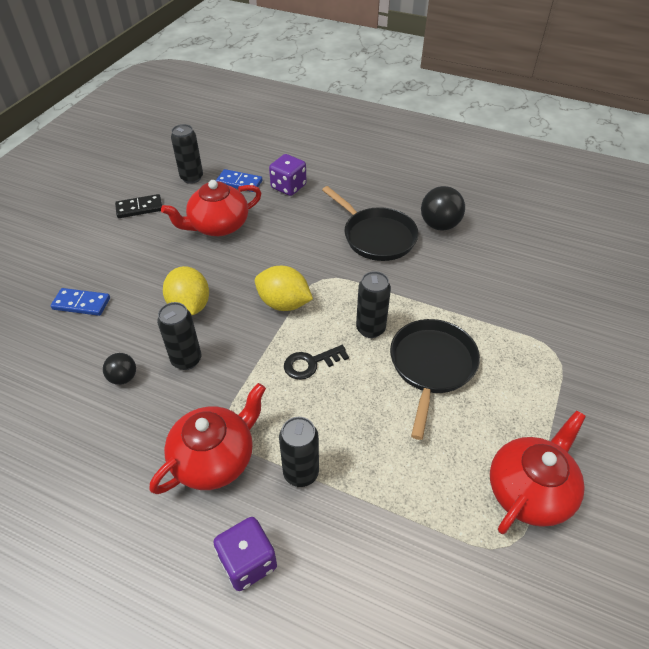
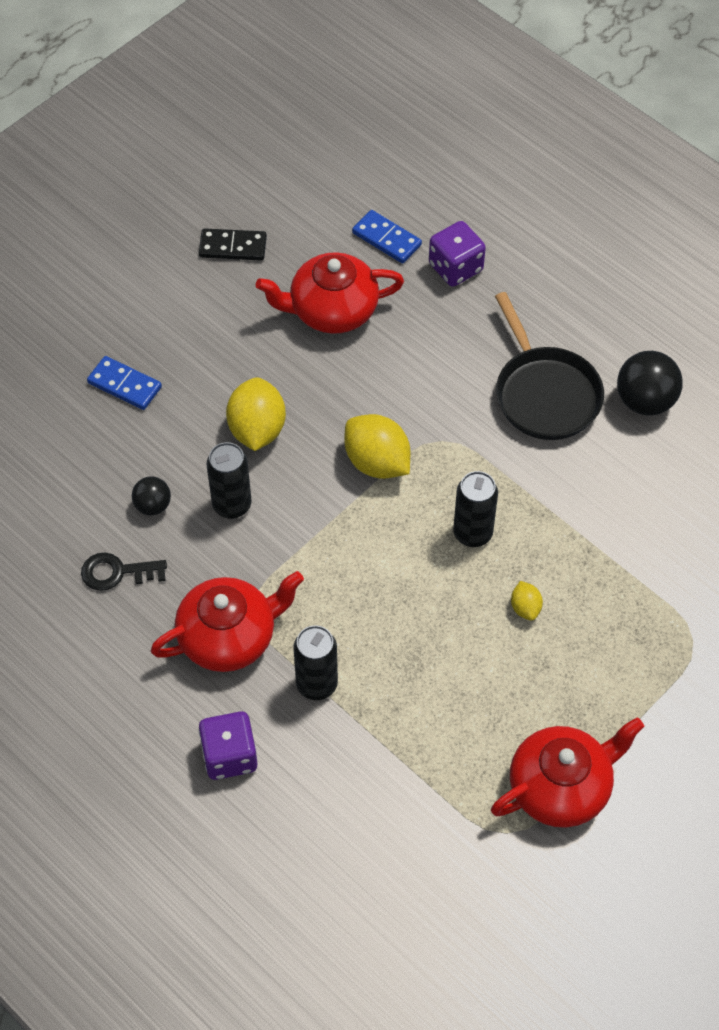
camera: 20 degrees right, 10 degrees up
(192, 178) = (321, 210): black can -> none
(311, 363) = (379, 557): black key -> black key (117, 572)
(431, 366) = (525, 608): black pan -> yellow lemon

